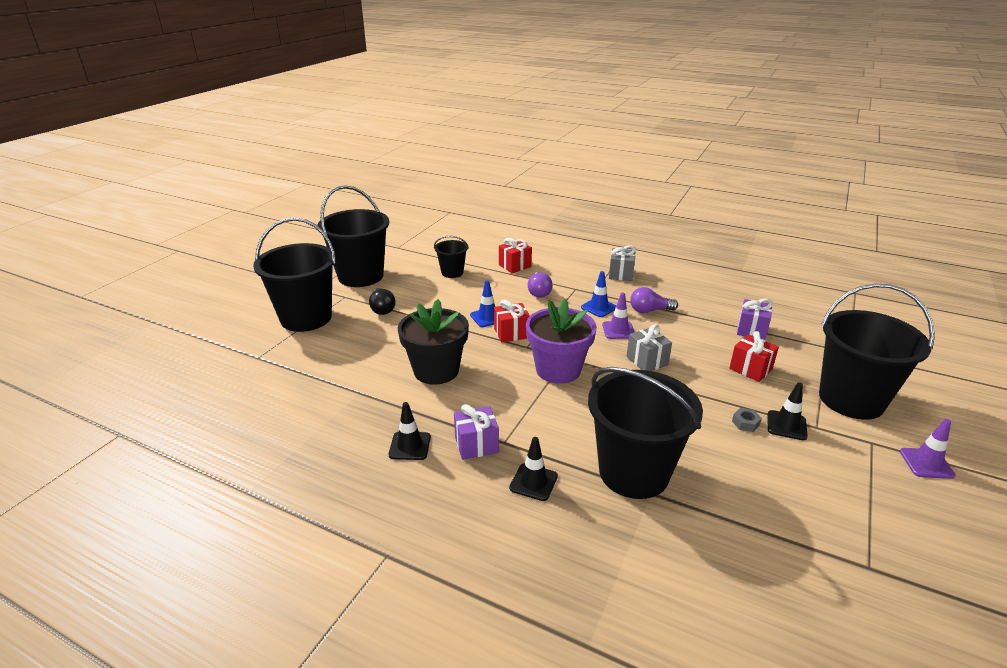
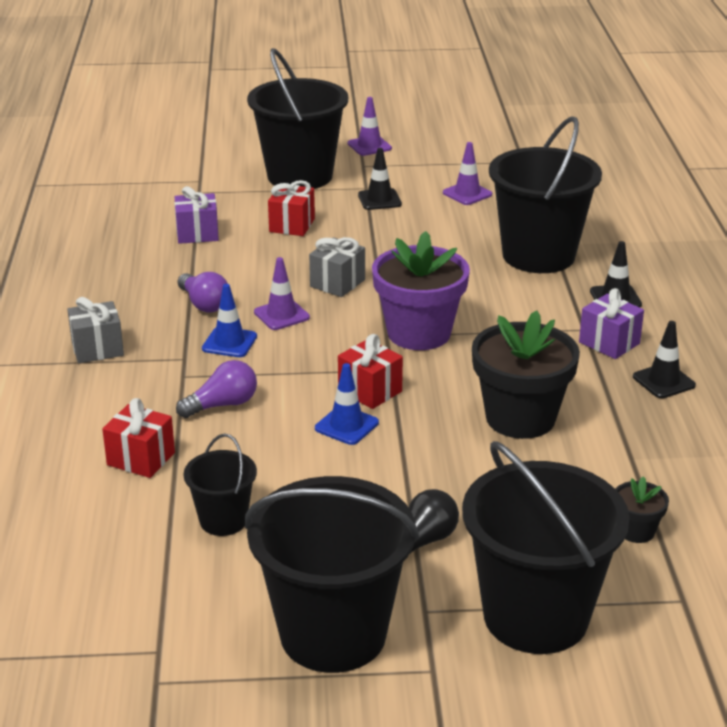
camera: 120 degrees left, 0 degrees up
(311, 366) = (636, 531): none -> black flower pot
(745, 423) = (398, 217): grey nut -> none
(785, 483) = (467, 194): none -> purple traffic cone

